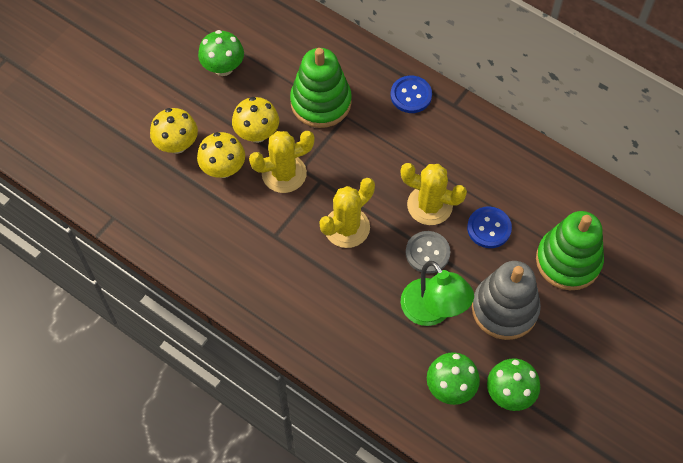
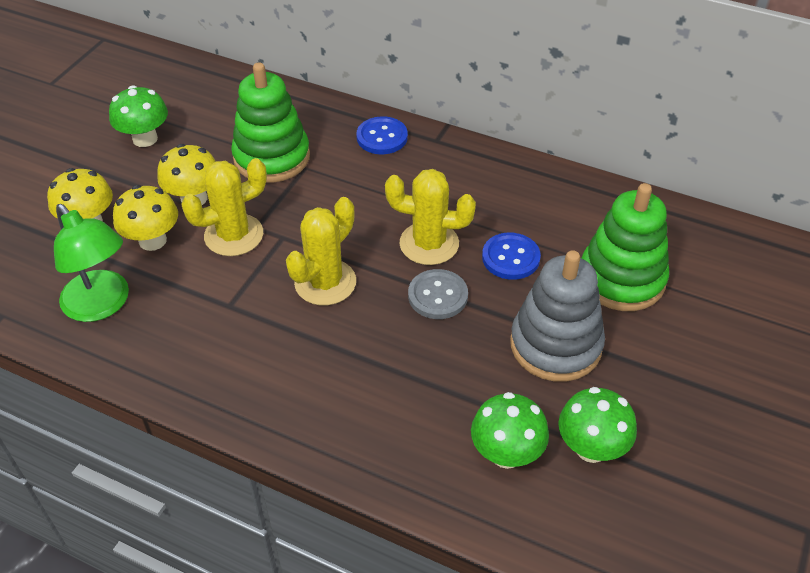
camera: 10 degrees left, 15 degrees down
(432, 312) = (460, 363): green lamp -> green lamp (102, 305)

